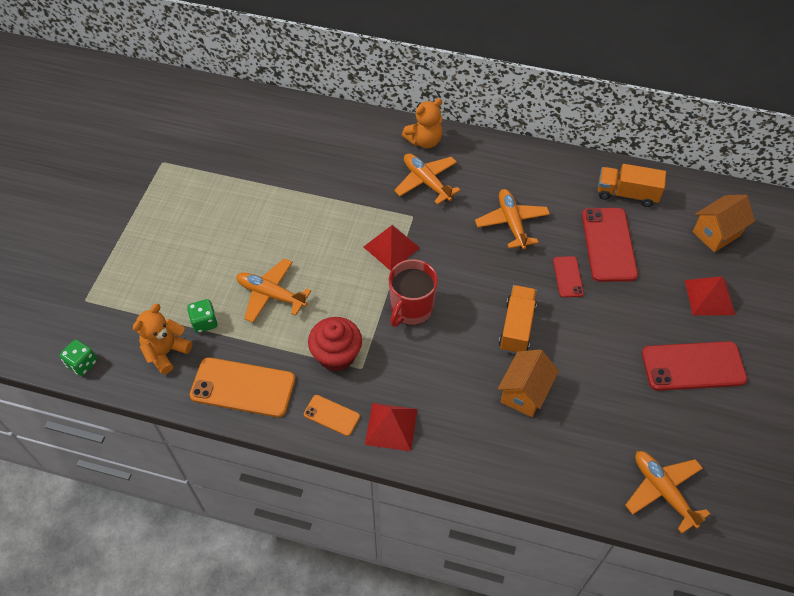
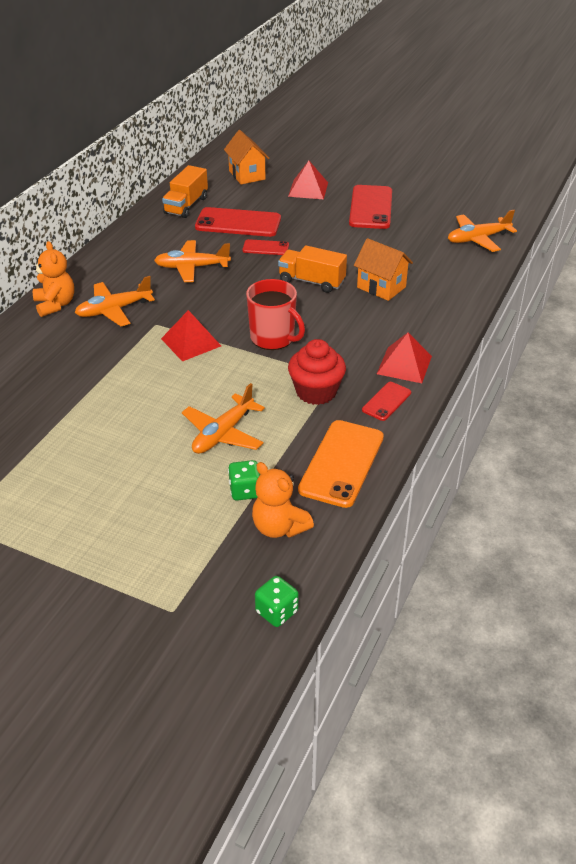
camera: 80 degrees left, 15 degrees down
(331, 415) = (386, 401): orange phone -> red phone

